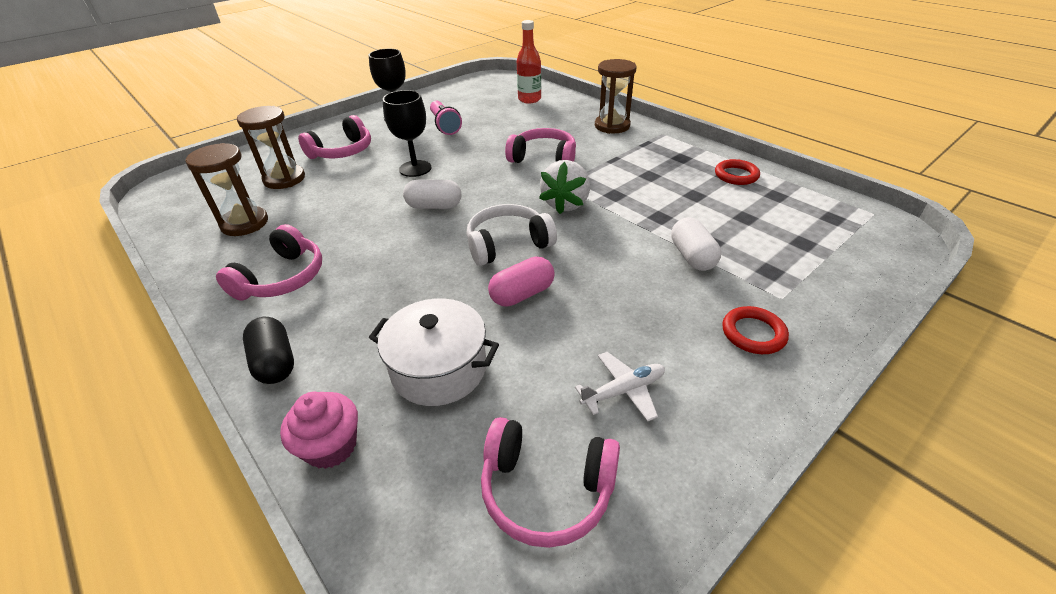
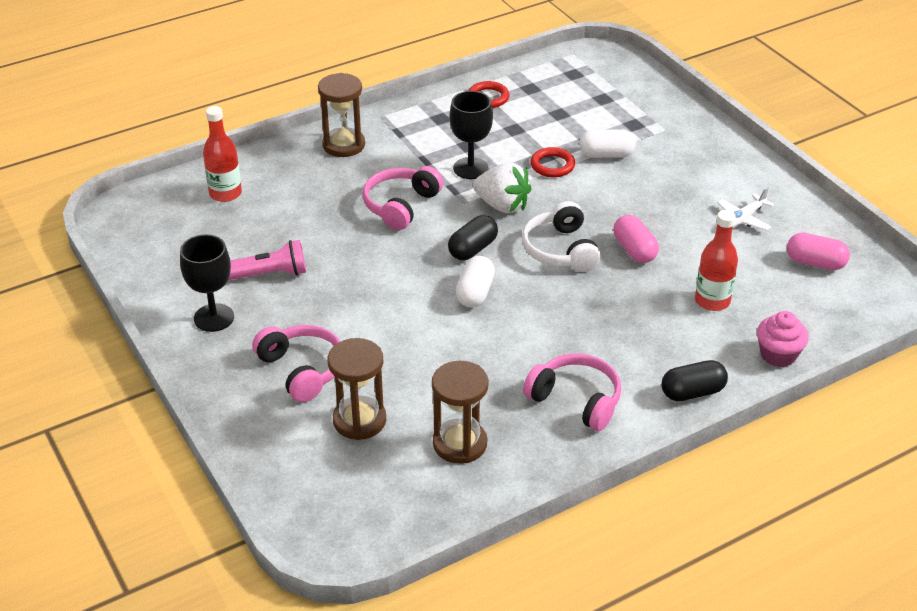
camera: 80 degrees left, 0 degrees up
(415, 168) = (381, 304): black goblet -> black goblet (470, 168)
(439, 369) = (712, 301): white pot -> red bottle
(495, 197) = (473, 249): none -> black capsule
(546, 489) = (815, 263): pink headphones -> pink capsule
(623, 391) = (743, 219): white plane -> white plane turned 120 degrees counterclockwise
(753, 333) = (699, 152): red ring -> red ring (552, 165)

